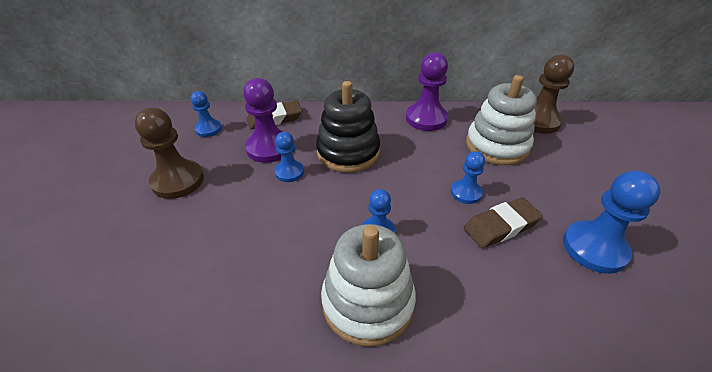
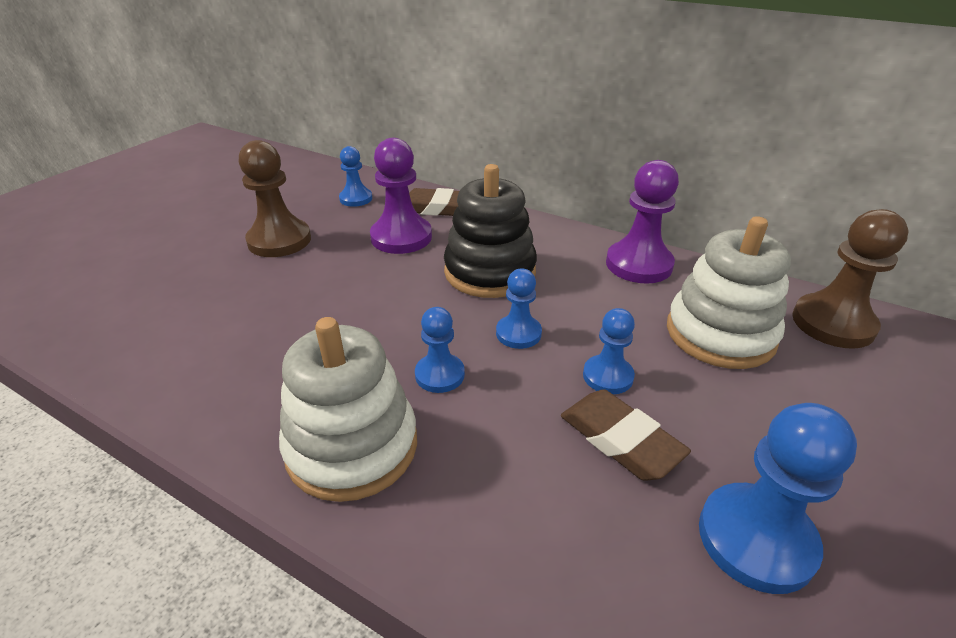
camera: 30 degrees right, 5 degrees down
(289, 172) = (399, 270): blue pawn -> blue pawn (518, 333)
(501, 226) = (620, 440): brown eraser -> brown eraser turned 45 degrees clockwise

